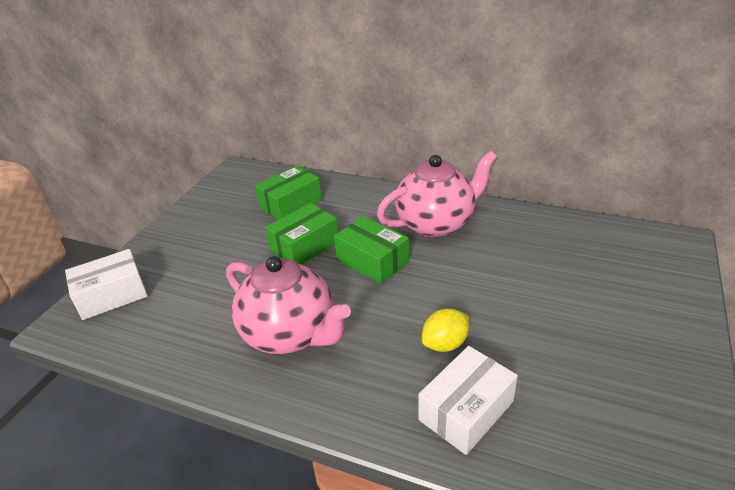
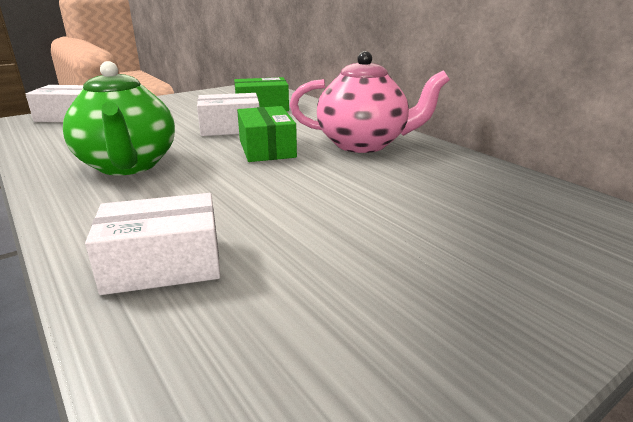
camera: 30 degrees right, 10 degrees down
(290, 334) = (128, 166): pink teapot -> green teapot
(304, 246) = (230, 128): green box -> white box
(445, 344) = (233, 213): yellow lemon -> none

